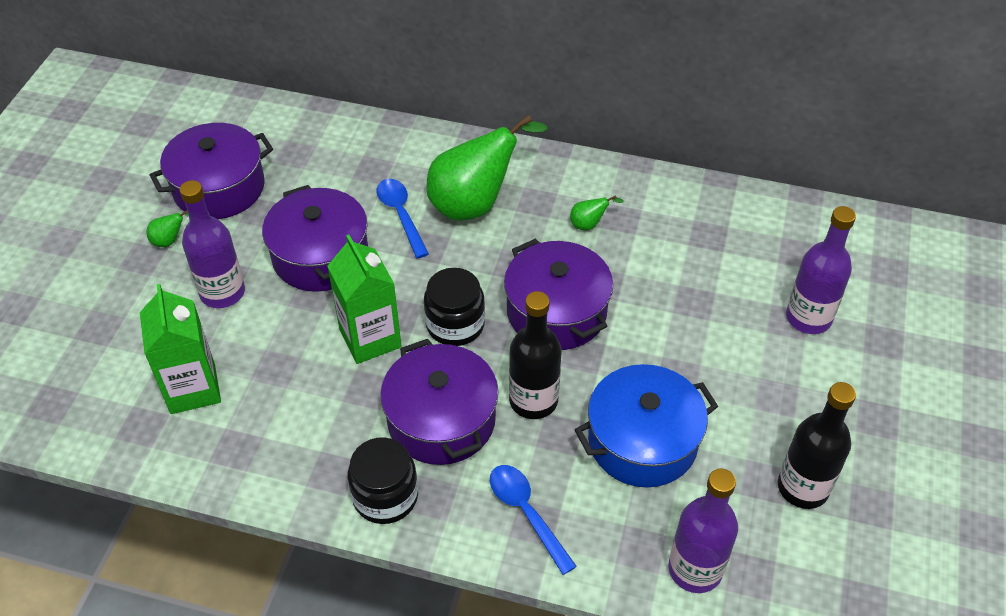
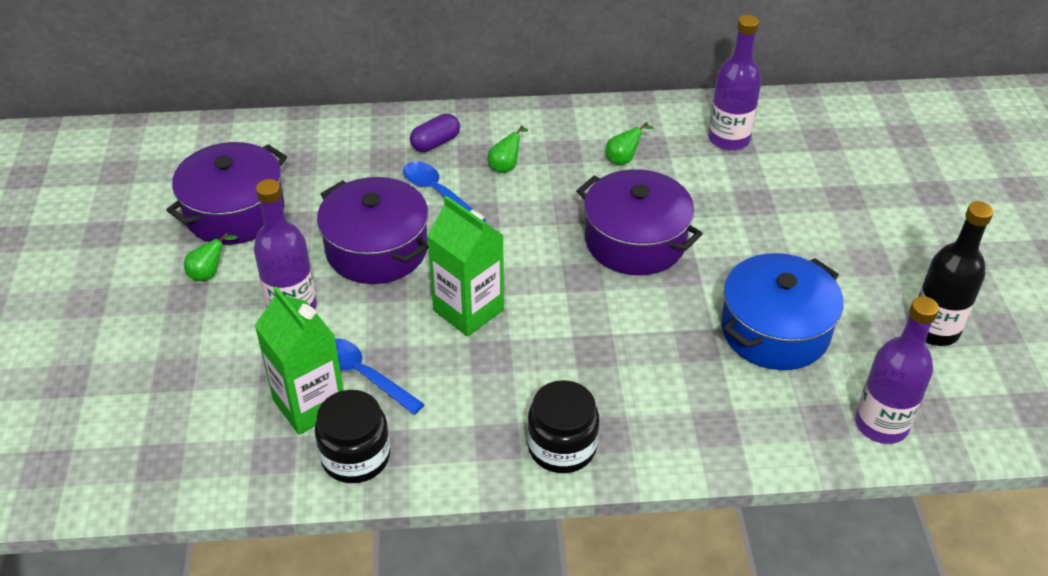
camera: 20 degrees left, 5 degrees down
(423, 164) = (435, 143): none -> purple capsule
(441, 420) = (579, 364): purple pot -> none
(455, 325) = (545, 276): black jar -> black jar (355, 456)
(475, 204) = (506, 166): green pear -> green pear, size x0.40
(526, 513) = (704, 422): blue spoon -> blue spoon (363, 375)
(533, 400) = (656, 323): black bottle -> none
(808, 318) = (861, 189): purple bottle -> purple bottle (728, 139)

